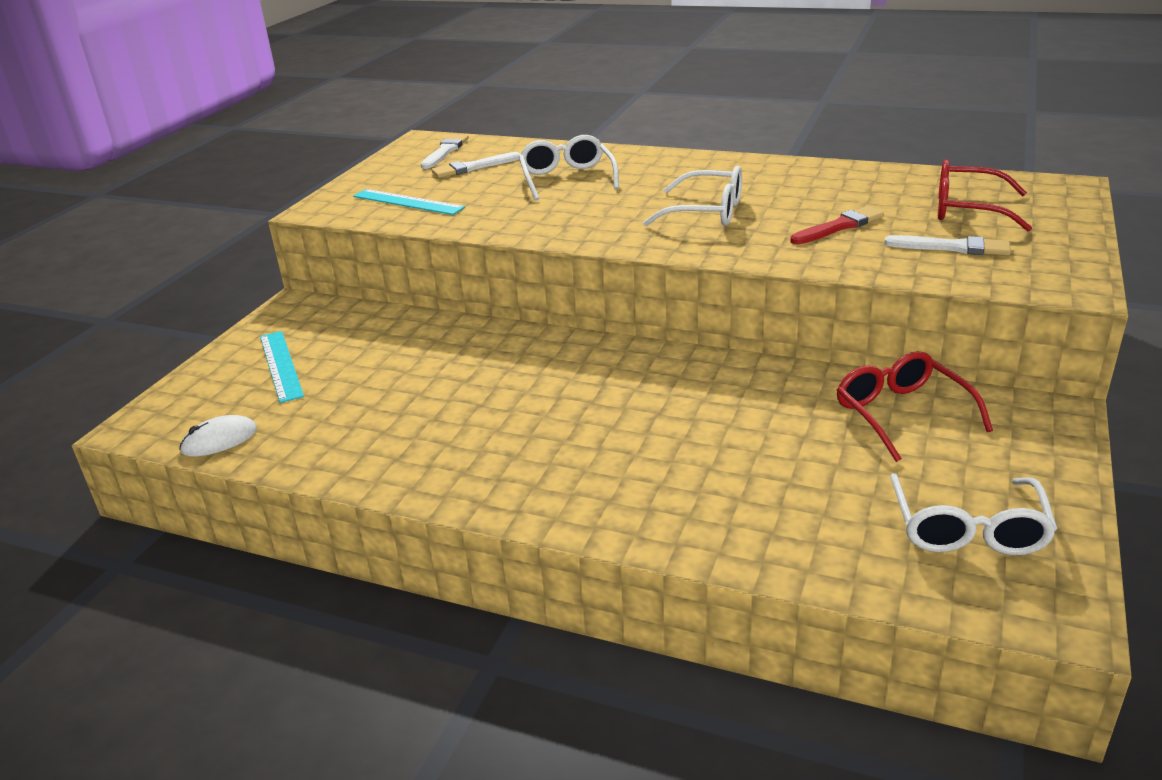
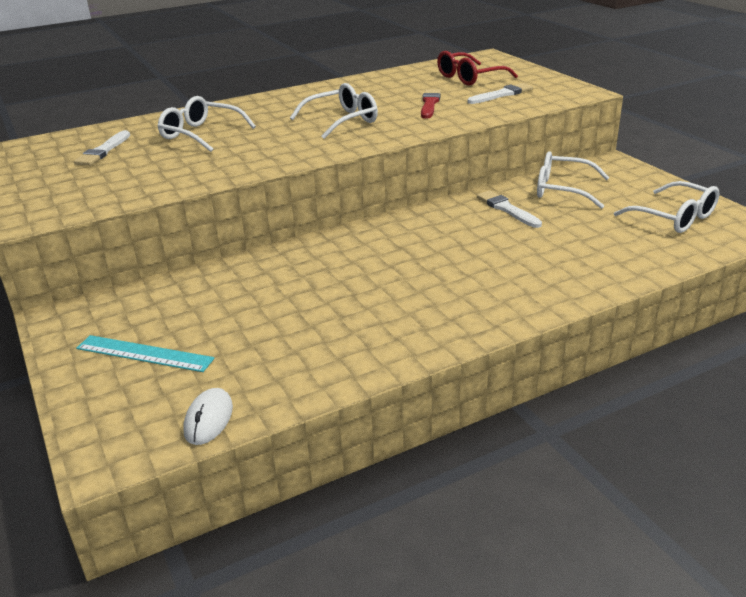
camera: 50 degrees left, 0 degrees up
(407, 202) = (103, 187): turquoise ruler -> none
(445, 151) = (47, 150): white brush -> white brush (507, 209)
(901, 414) = (562, 190): red glasses -> white glasses

